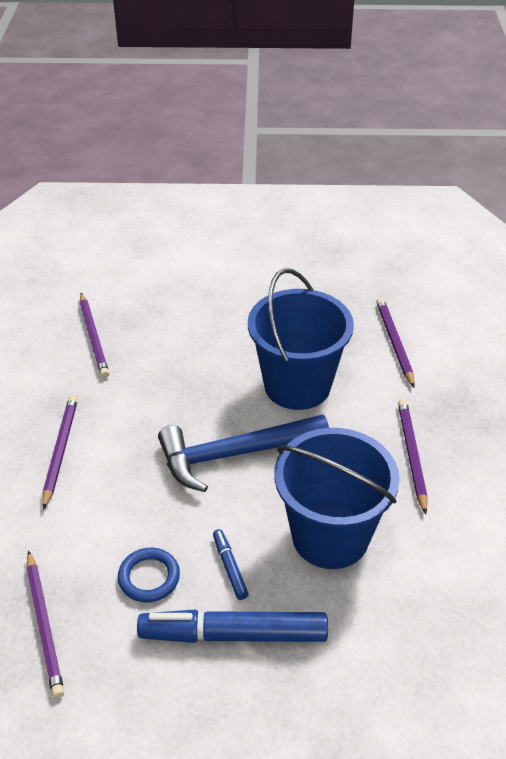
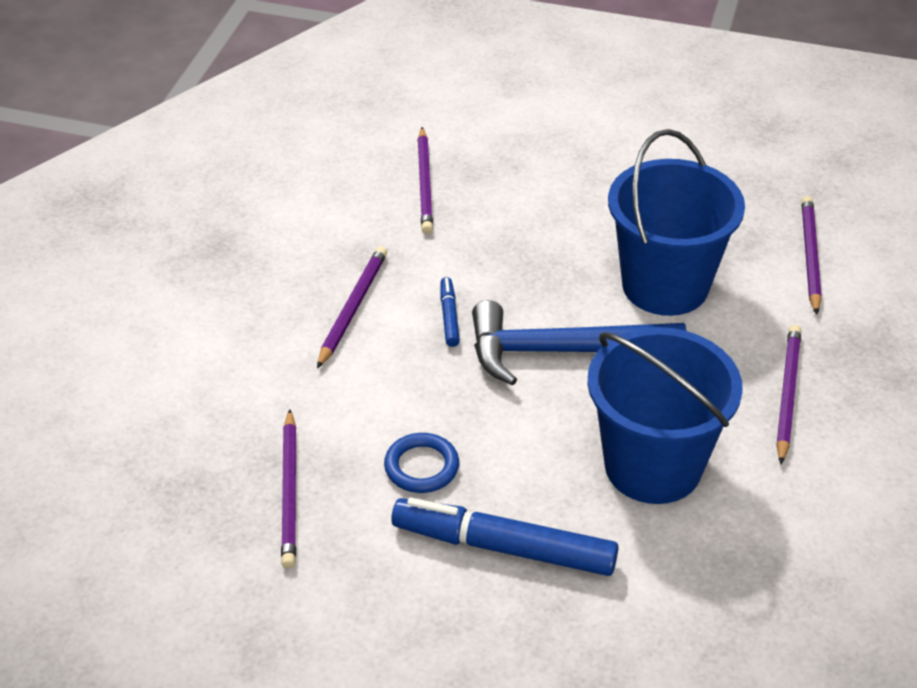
camera: 15 degrees right, 0 degrees up
(230, 567) = (520, 475): blue marker -> blue marker (449, 316)

